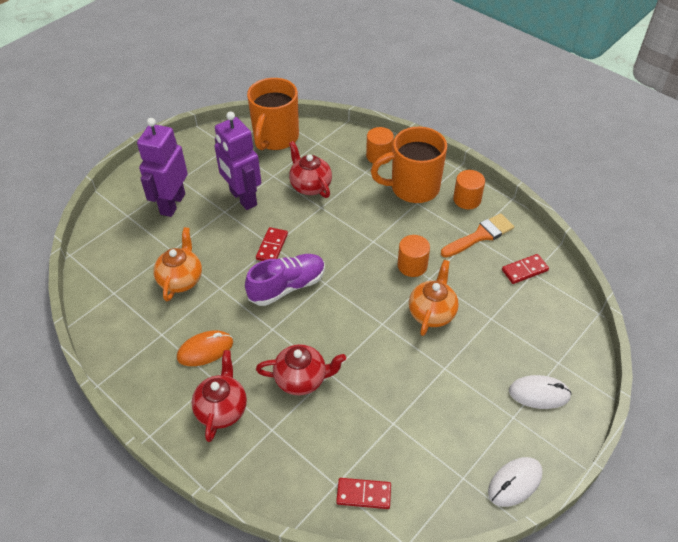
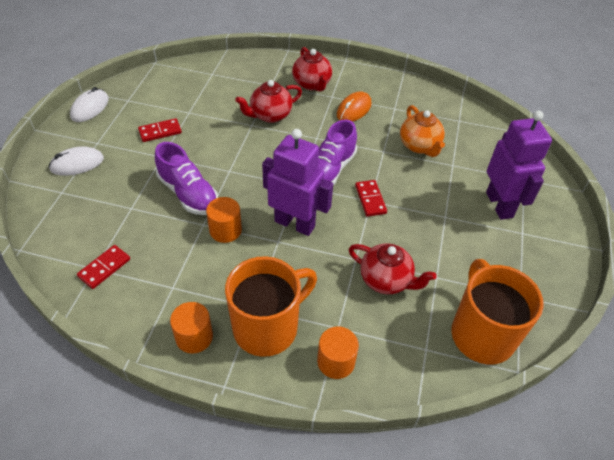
camera: 150 degrees right, 0 degrees up
(242, 198) = (441, 237): purple robot -> purple robot (295, 223)
(363, 494) = (191, 75): red domino -> red domino (160, 132)
(432, 313) = (188, 193): orange teapot -> purple shoe
(480, 235) = (164, 292): orange brush -> none

